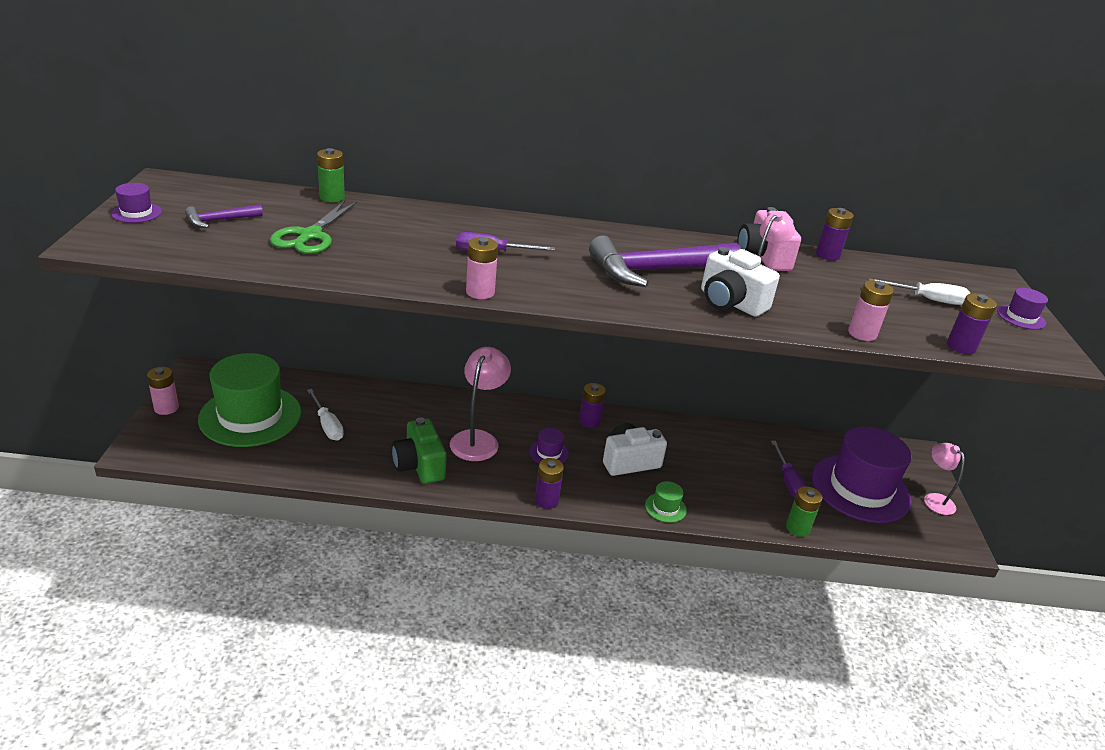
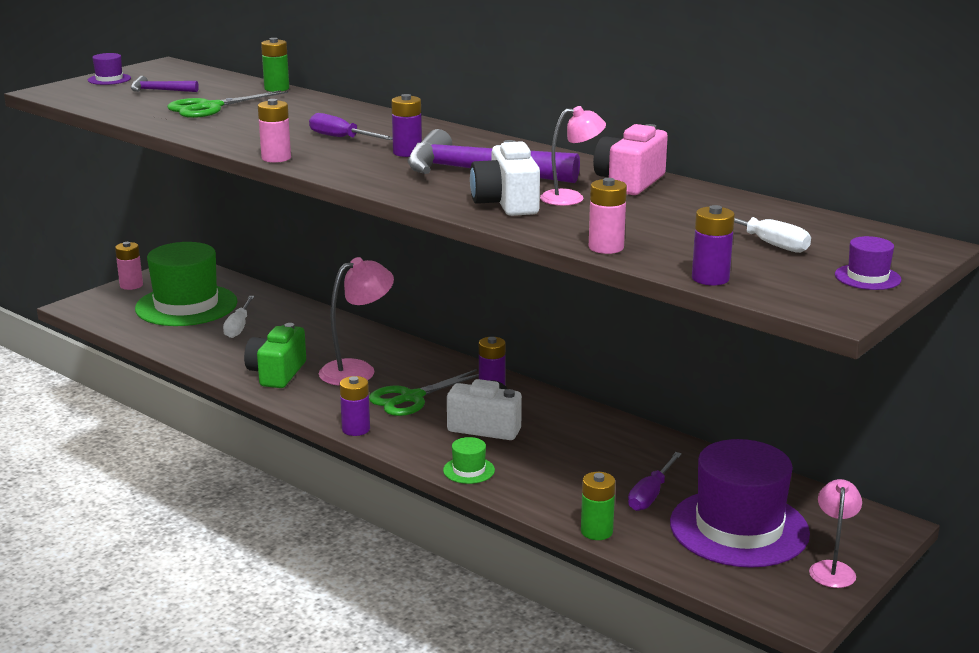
camera: 40 degrees right, 10 degrees down
(549, 453) = (412, 398): purple hat -> green scissors
(827, 255) = (719, 193): purple battery -> purple battery (407, 153)

